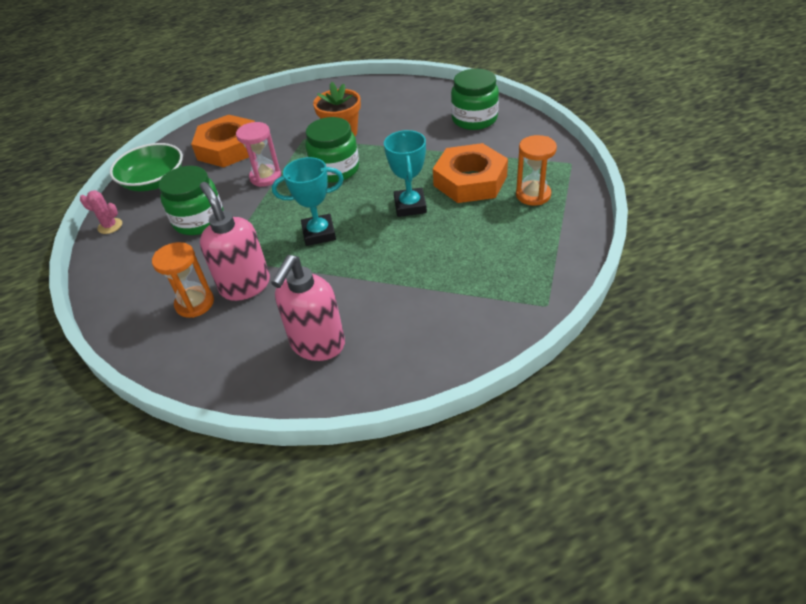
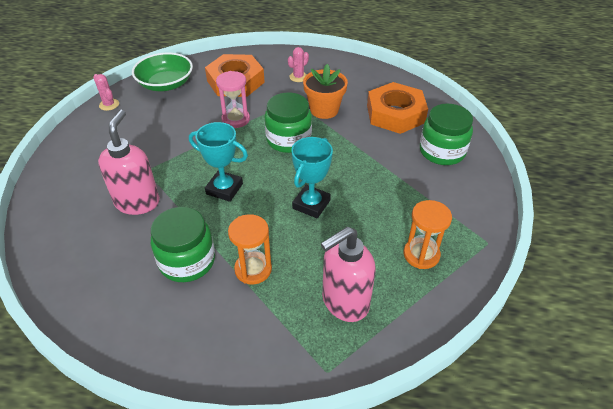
camera: 30 degrees right, 0 degrees up
(195, 303) = (96, 196): orange hourglass -> orange hourglass (253, 269)
(199, 220) = (162, 131): green jar -> green jar (187, 261)
(288, 118) = (298, 77): none -> pink cactus
(317, 345) = (132, 284): pink soap dispenser -> pink soap dispenser (344, 302)
(470, 180) = (381, 209): orange nut -> orange nut (395, 114)

